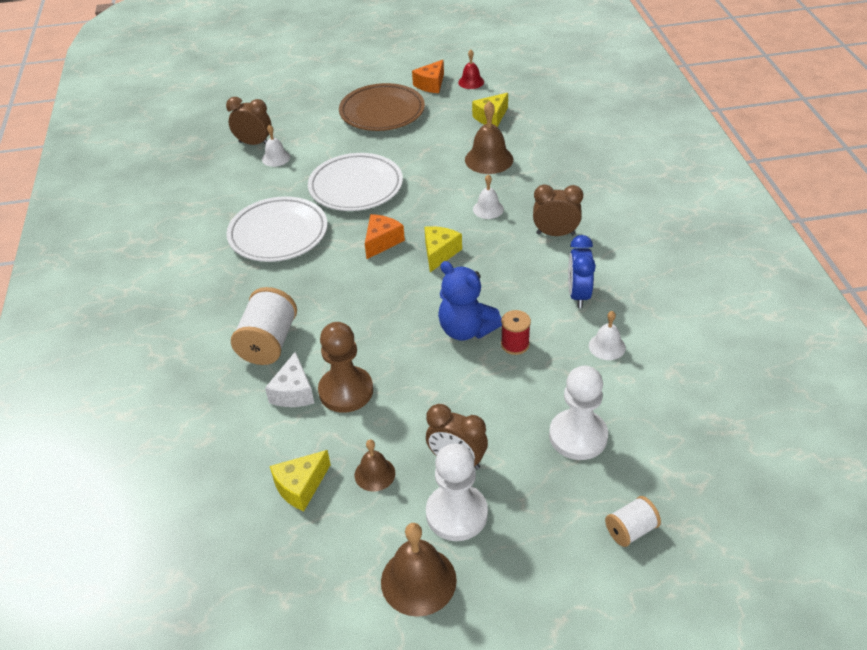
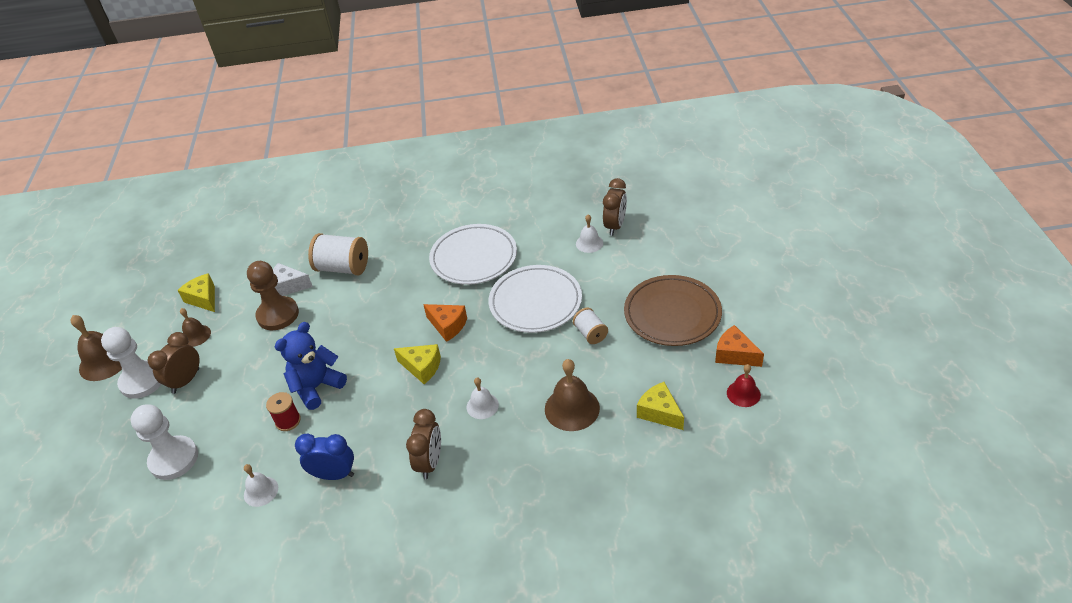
camera: 95 degrees right, 0 degrees up
(630, 530) = (76, 485): white spool -> white spool (590, 333)

